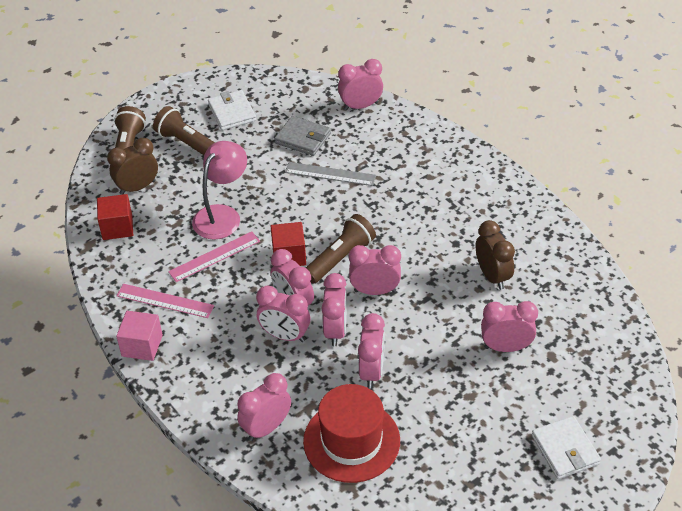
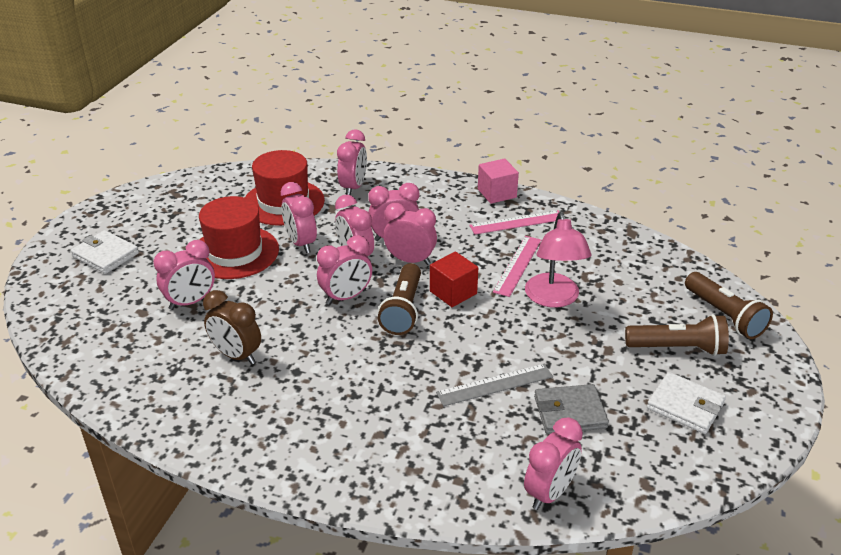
camera: 145 degrees right, 10 degrees down
(117, 227) = (629, 252): red cube -> none
(137, 187) = (661, 288): brown clock -> none
(439, 390) = (235, 252): none -> red hat

